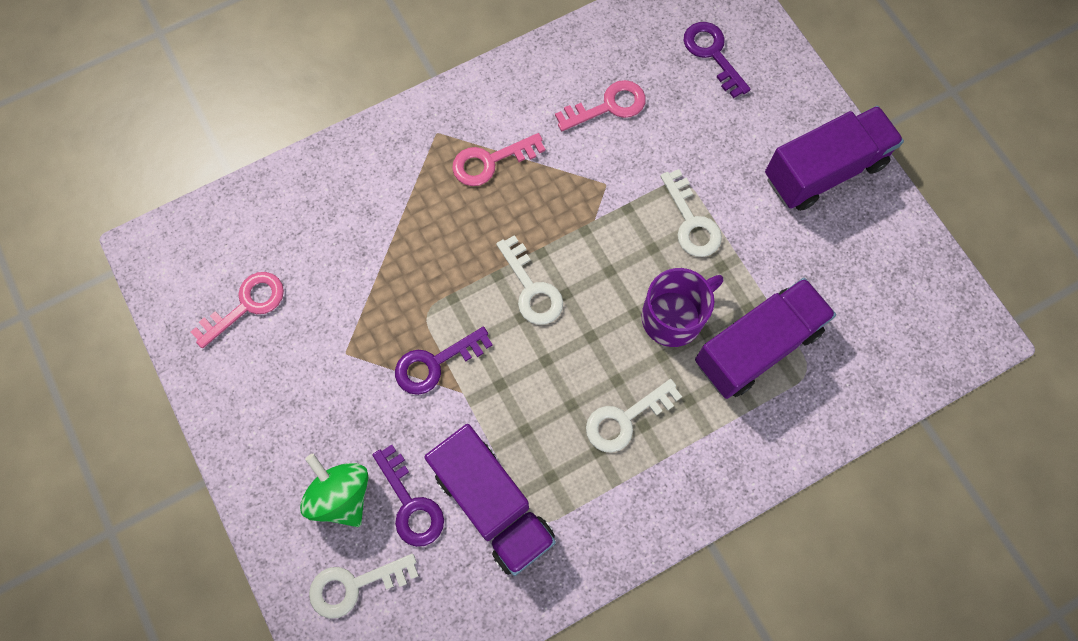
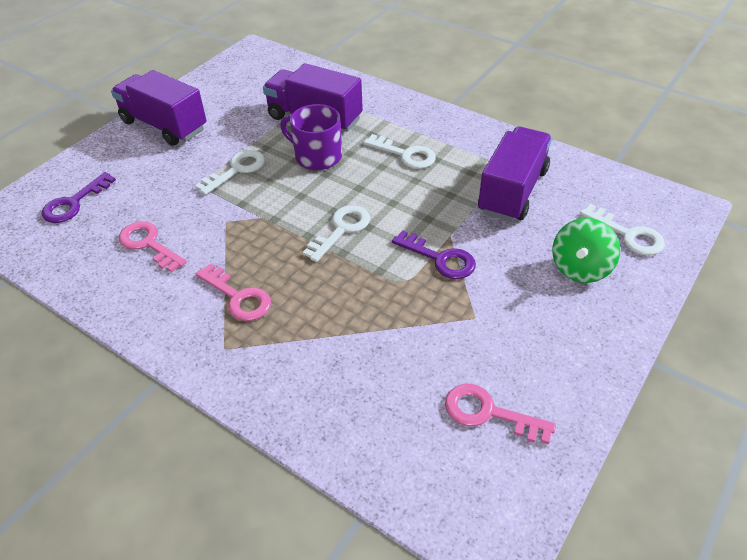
camera: 115 degrees left, 25 degrees down
(411, 504) = (550, 229): purple key -> none

